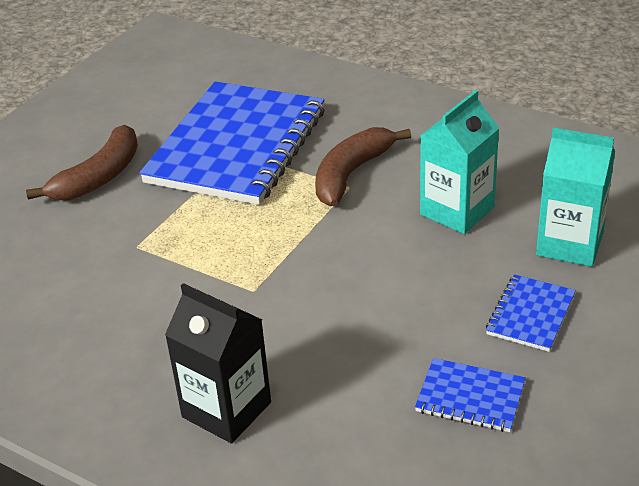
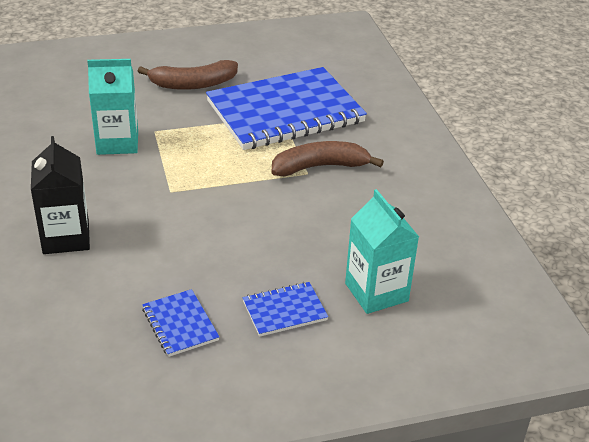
camera: 40 degrees right, 0 degrees up
(457, 211) = (343, 227): turquoise carton -> turquoise carton (117, 142)

